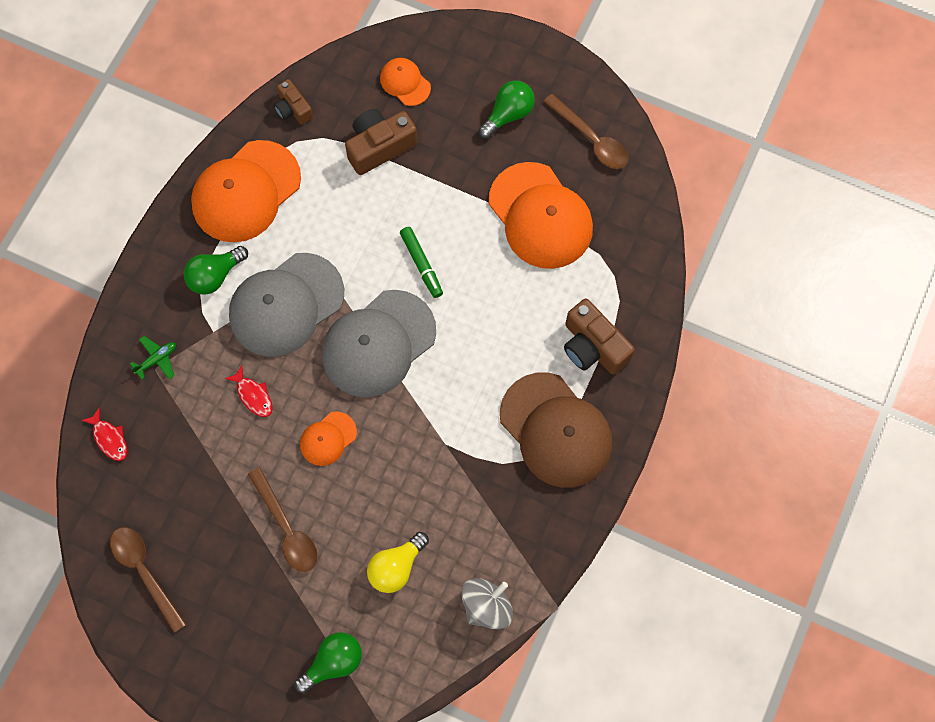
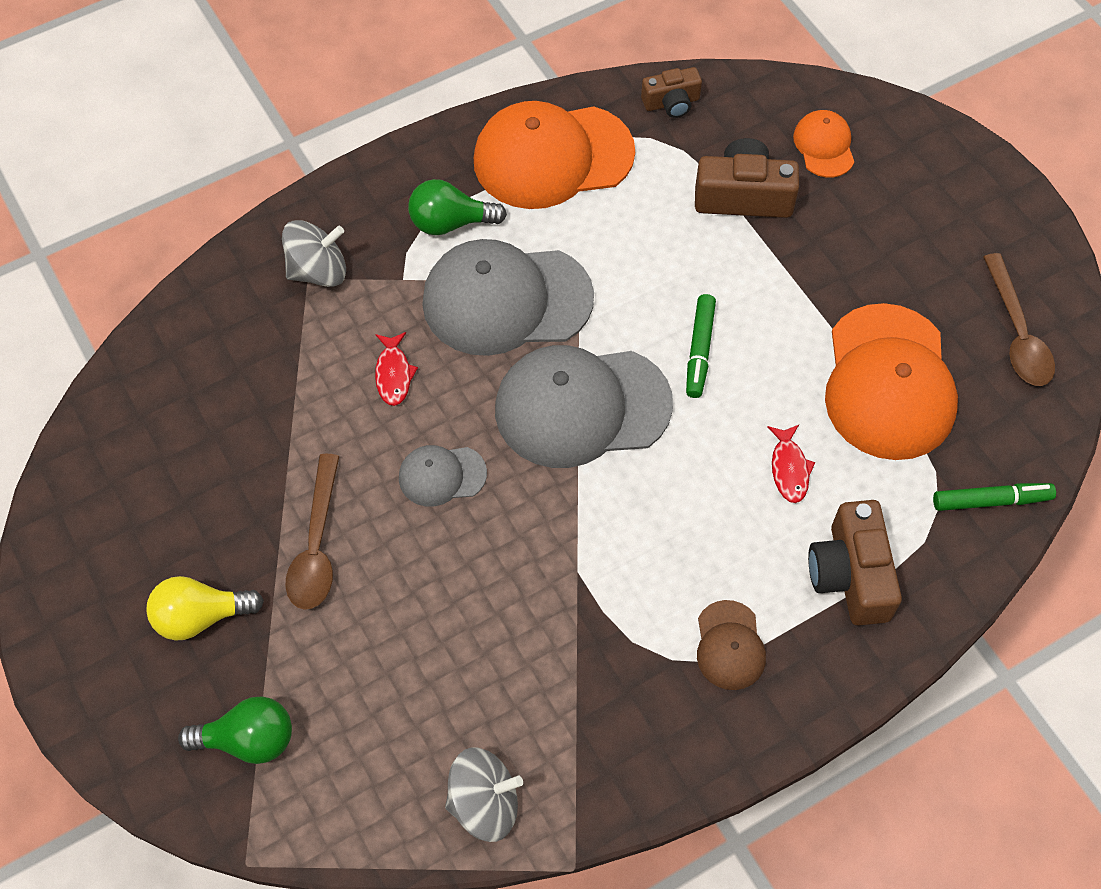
camera: 35 degrees right, 10 degrees down
(109, 438) = (202, 321): red fish -> red fish (789, 469)
(145, 572) = (123, 488): brown spoon -> none
(157, 359) = (318, 271): green plane -> grey spinning top
(293, 109) = (671, 103): brown camera -> brown camera turned 105 degrees counterclockwise
(328, 439) = (442, 475): orange cap -> grey cap
(396, 567) = (409, 677): yellow light bulb -> yellow light bulb (200, 616)
(508, 115) = (928, 248): green light bulb -> none
(556, 430) = (729, 645): brown cap -> brown cap, size x0.49
(639, 253) = (991, 501): none -> green marker

